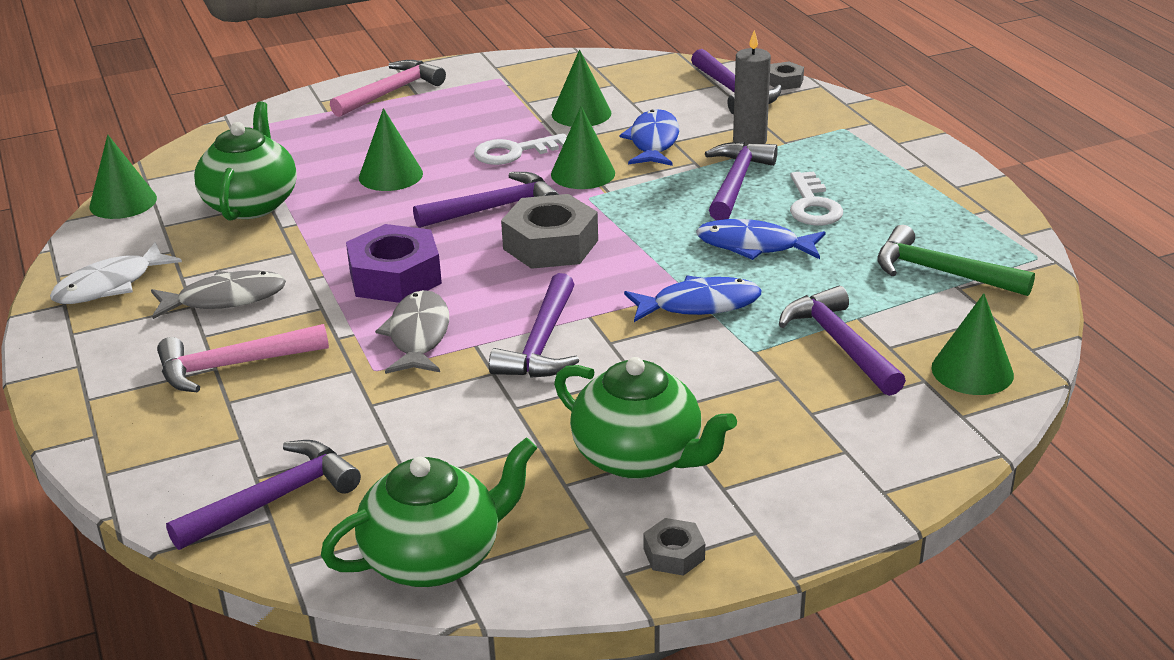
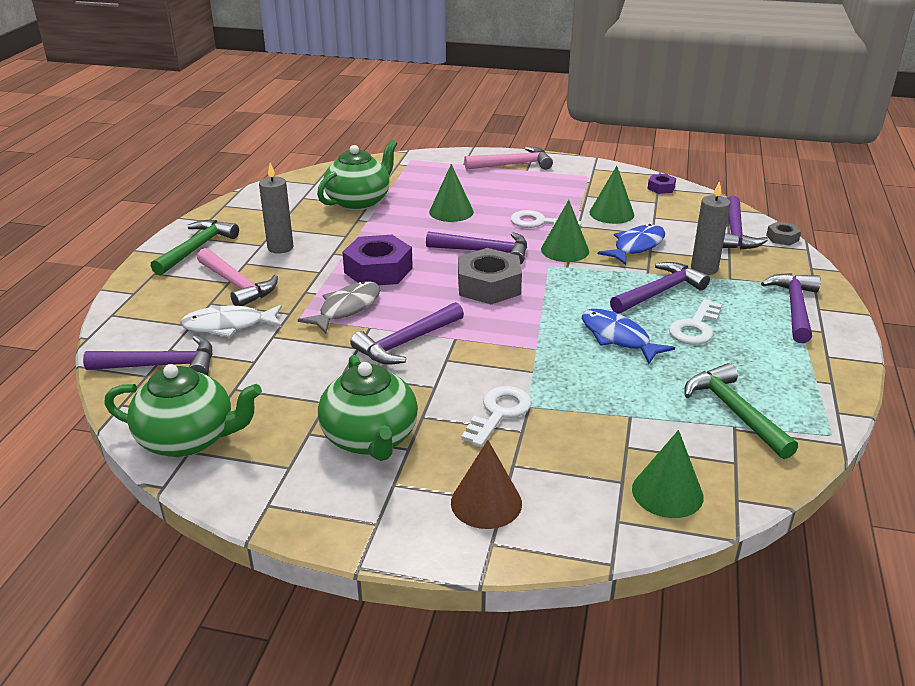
camera: 35 degrees right, 0 degrees up
(103, 345) = (197, 248): none -> green hammer
(110, 285) = (239, 219): white fish -> white fish (228, 325)
(123, 202) = (300, 179): green cone -> none
(225, 299) = (280, 248): grey fish -> grey candle
(233, 366) = (237, 285): pink hammer -> pink hammer turned 150 degrees counterclockwise
(598, 66) = (661, 188): none -> purple nut
(674, 554) = (310, 510): grey nut -> none
(699, 305) = (532, 360): blue fish -> none
(735, 371) = (499, 413): none -> white key
(832, 459) = (486, 503): none -> brown cone
(839, 344) = (593, 428): purple hammer -> purple hammer (794, 307)

